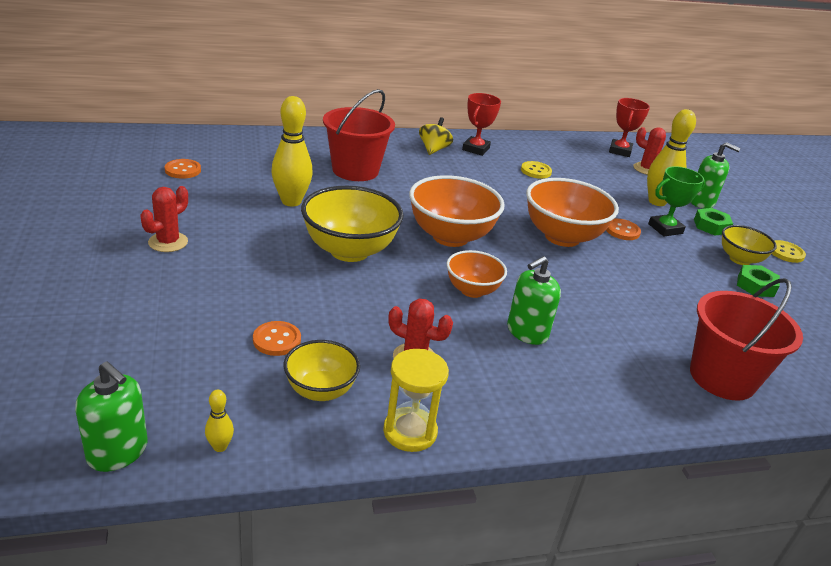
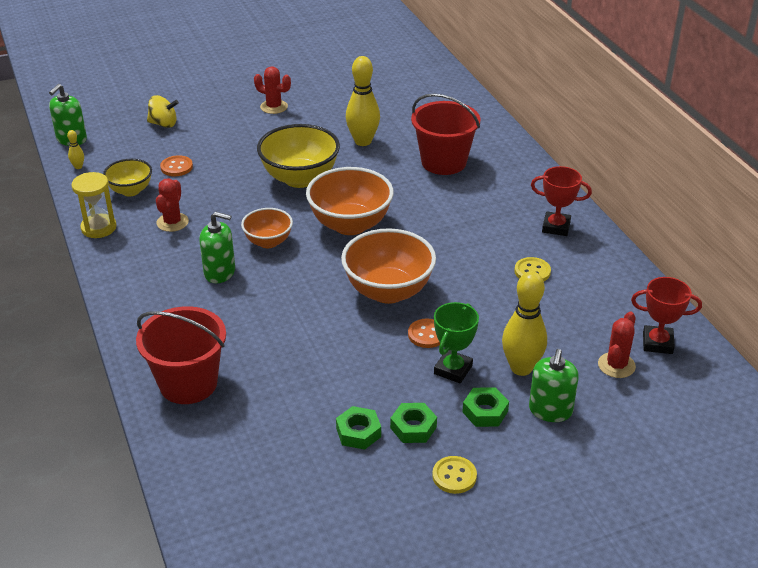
camera: 85 degrees right, 5 degrees up
(183, 170) = (382, 88): orange button -> none
(433, 149) = (529, 200): yellow spinning top -> yellow spinning top (163, 124)
(527, 332) = (220, 272): green soap dispenser -> green soap dispenser turned 150 degrees clockwise
(665, 229) = (453, 369): green trophy -> green trophy turned 60 degrees clockwise
(740, 259) = (413, 427): yellow bowl -> green nut

